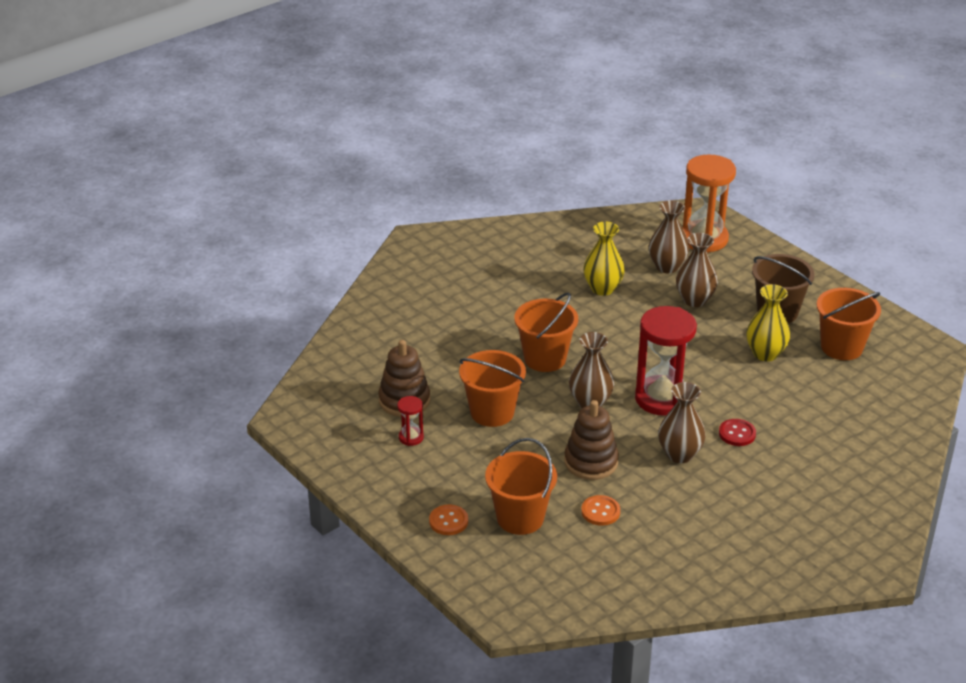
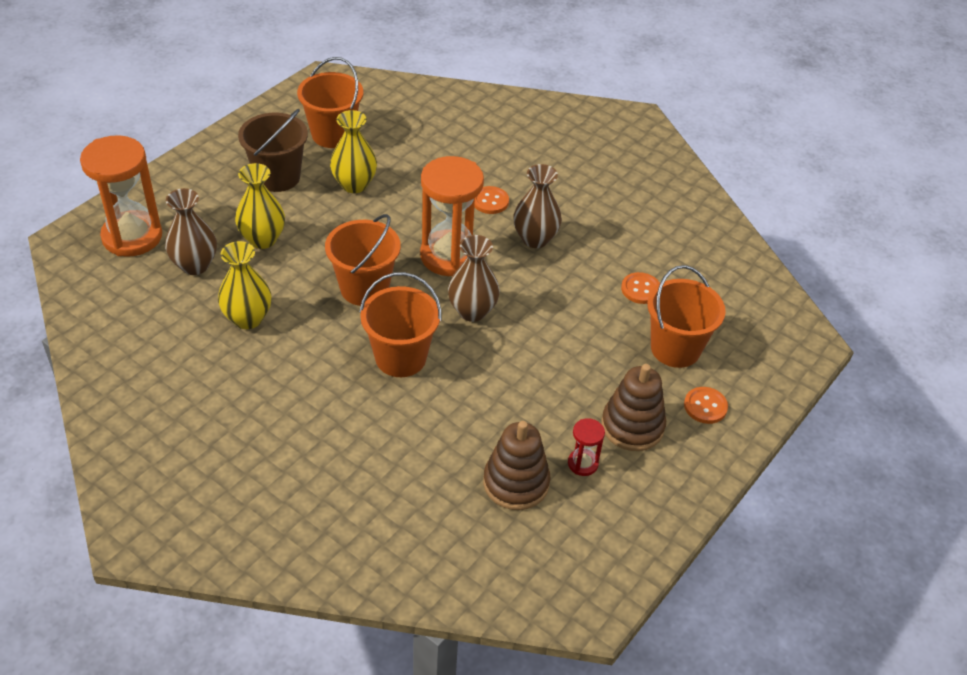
camera: 105 degrees left, 10 degrees up
(492, 412) = (513, 394): orange bucket -> orange bucket (364, 288)
(591, 462) = (569, 302): brown stacking toy -> brown stacking toy (632, 426)
(662, 398) = (449, 256): red hourglass -> orange hourglass
(694, 300) = (262, 239): brown vase -> yellow vase
(737, 434) = (490, 201): red button -> orange button

